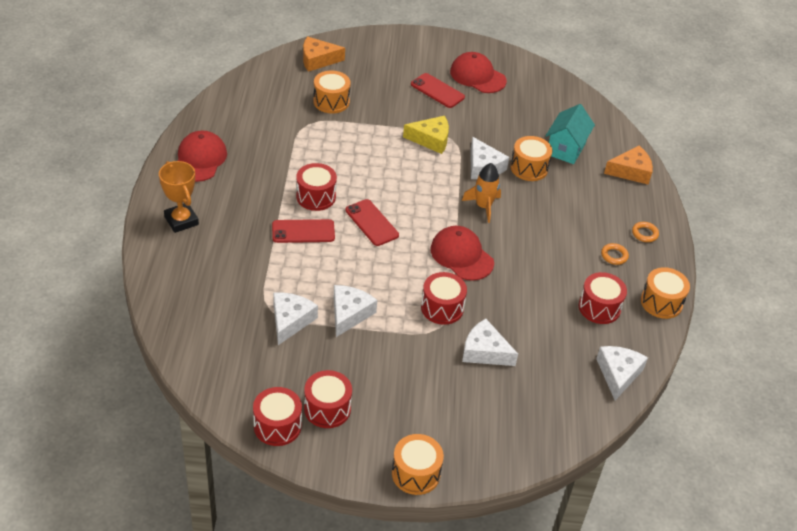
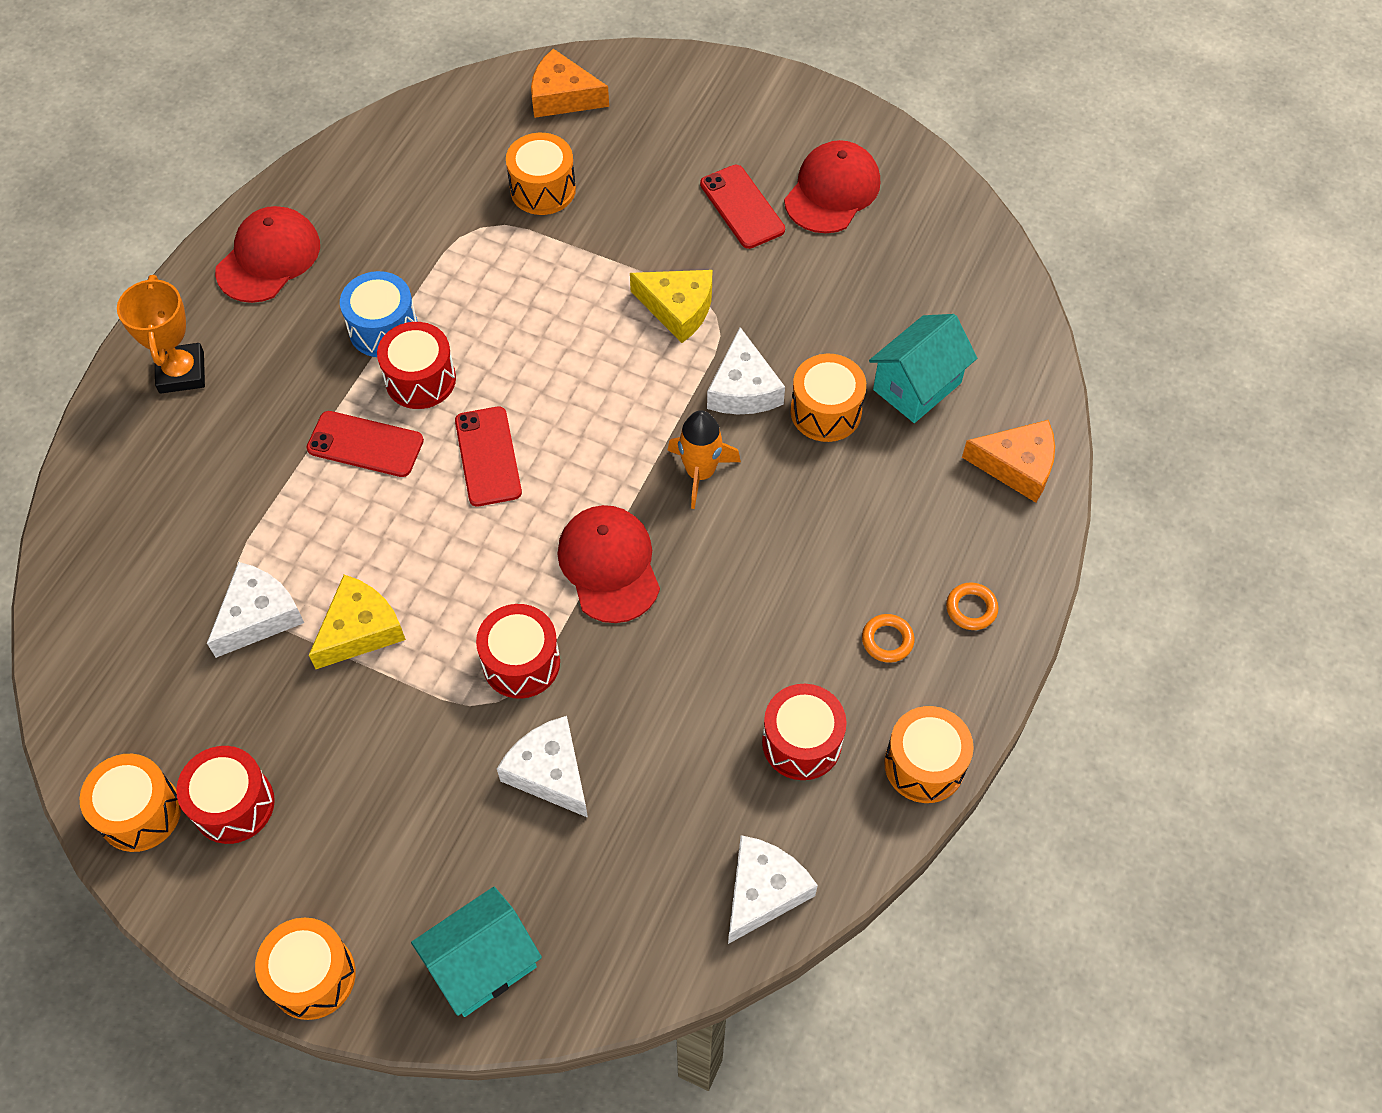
camera: 25 degrees right, 15 degrees up
(277, 426) = (140, 812): red drum -> orange drum
(282, 178) = (383, 329): none -> blue drum
(349, 314) = (360, 630): white cheese -> yellow cheese
(477, 76) = (832, 191): red cap -> red cap turned 60 degrees clockwise
(500, 443) = (482, 964): none -> turquoise house

